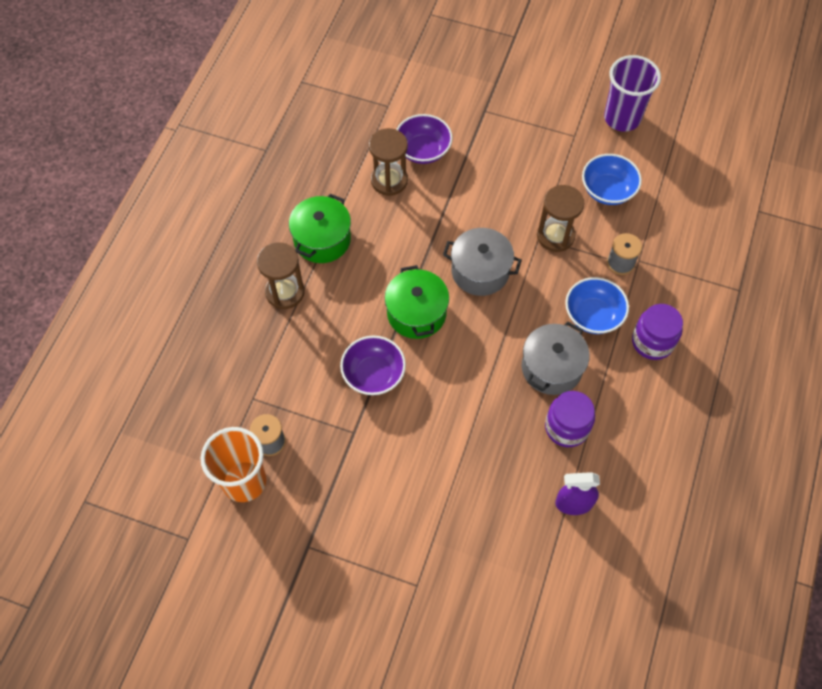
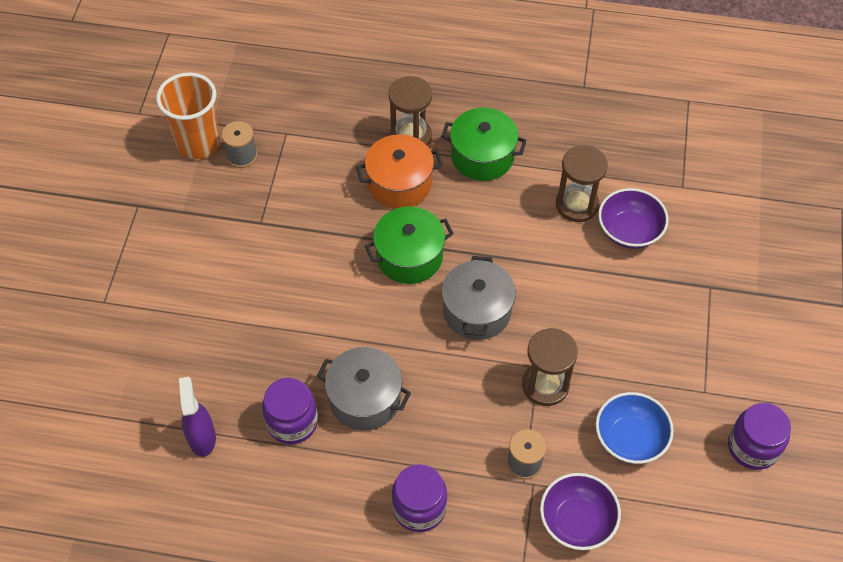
camera: 80 degrees right, 5 degrees down
(336, 309) = (399, 183): none -> orange pot
(373, 374) = (328, 229): purple bowl -> purple bowl (577, 521)
(593, 315) = (442, 437): blue bowl -> none
(622, 118) = (753, 447): purple cup -> purple jar

